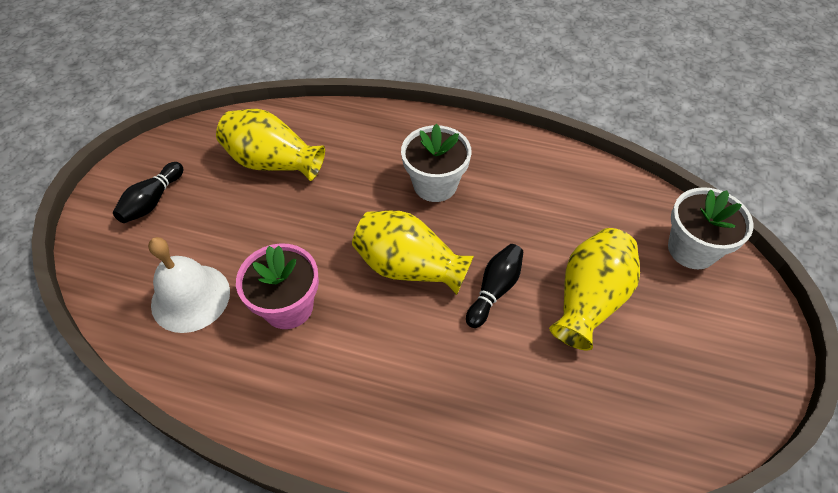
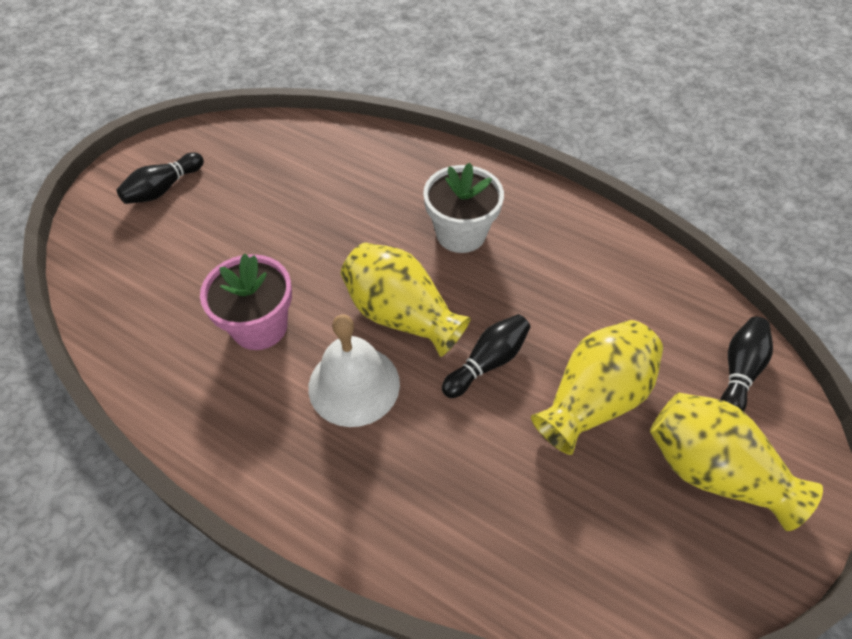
camera: 15 degrees right, 0 degrees up
(190, 297) = (166, 294): white bell -> white bell (354, 385)
(273, 162) = (296, 174): yellow vase -> yellow vase (711, 471)
(692, 249) = (739, 371): white flower pot -> black bowling pin

